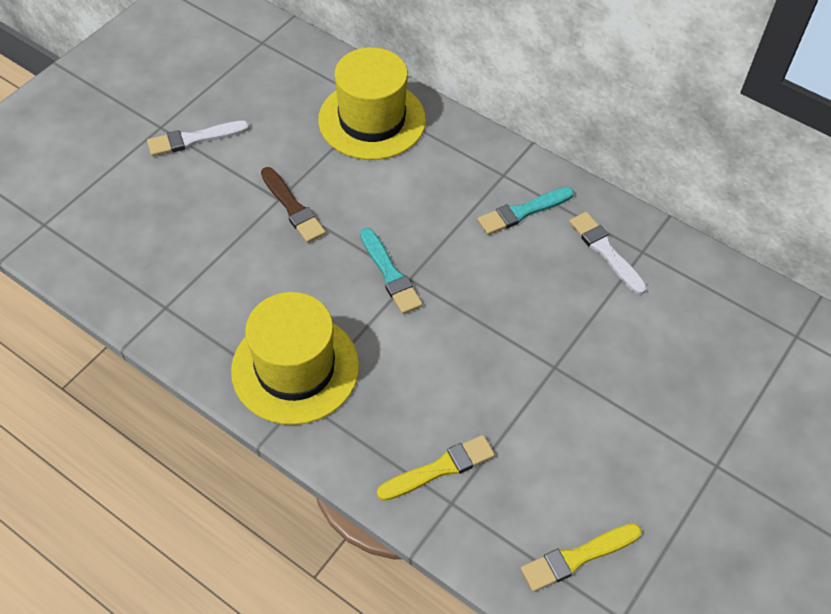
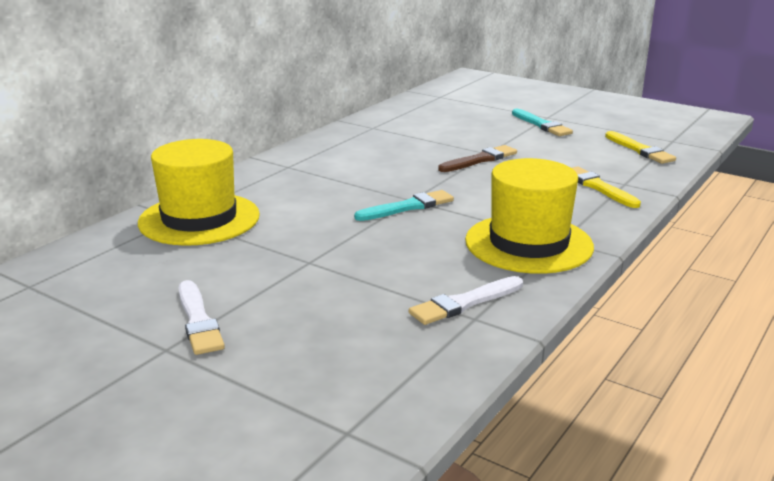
camera: 90 degrees left, 30 degrees down
(292, 207) = (322, 254): brown brush -> brown brush (479, 160)
(523, 212) = (332, 160): turquoise brush -> turquoise brush (541, 125)
(605, 251) = (374, 137): white brush -> white brush (465, 303)

